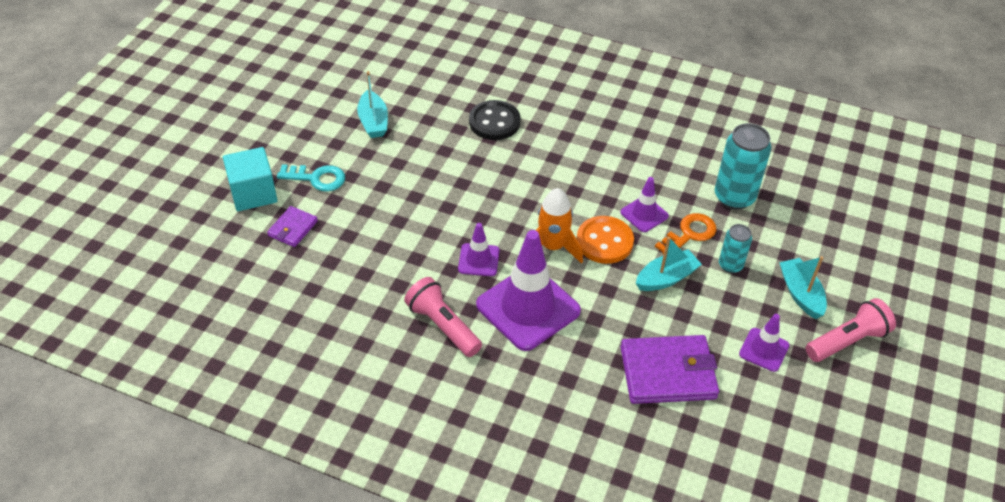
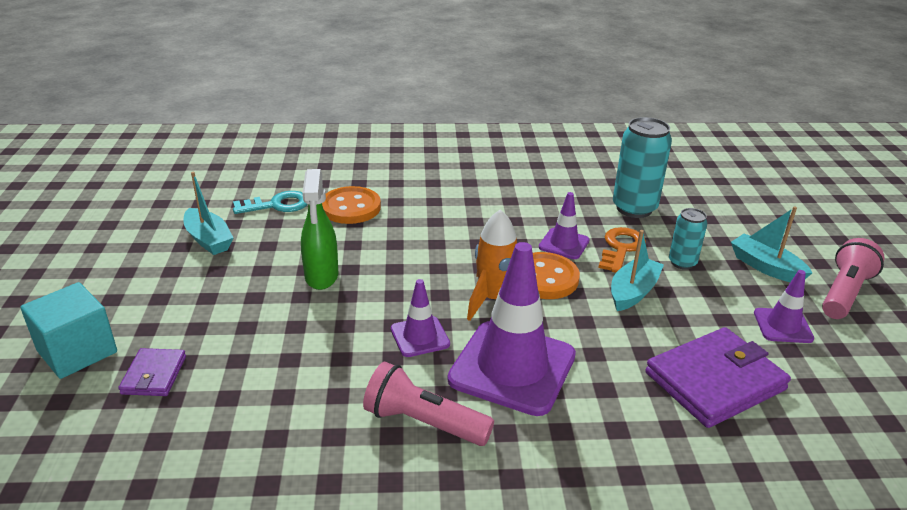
camera: 25 degrees left, 15 degrees down
(317, 178) = (162, 311): turquoise key -> turquoise key (277, 205)
(438, 183) = (321, 276): none -> green spray bottle
(494, 122) = (350, 207): black button -> orange button

